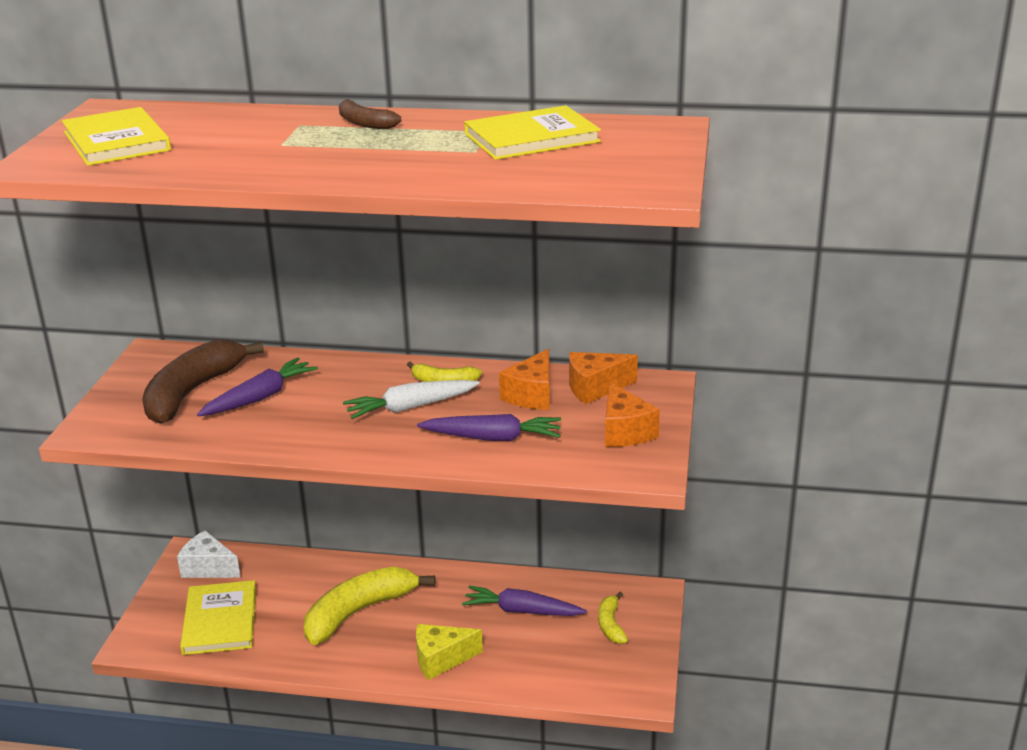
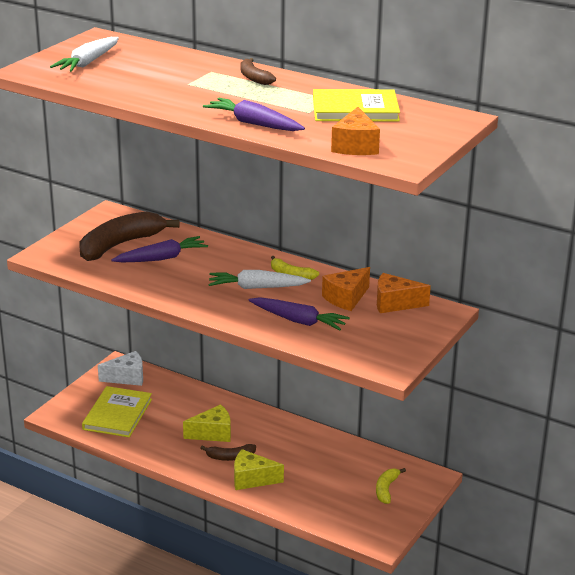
camera: 20 degrees right, 0 degrees up
(116, 141) = (88, 63): yellow book -> white carrot
(208, 568) = (127, 377): white cheese -> white cheese turned 120 degrees clockwise
(359, 612) = (213, 433): yellow banana -> yellow cheese
(398, 637) = (230, 457): none -> brown banana
(522, 611) = (327, 463): purple carrot -> purple carrot (254, 124)
(624, 431) = (393, 338): orange cheese -> orange cheese (355, 146)

